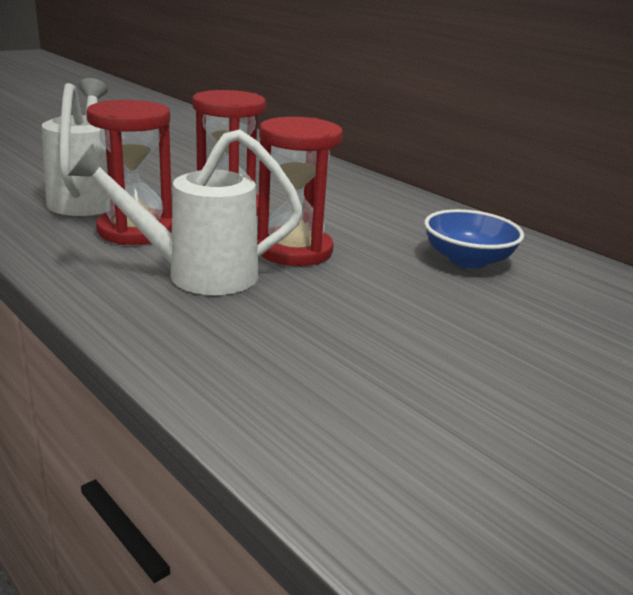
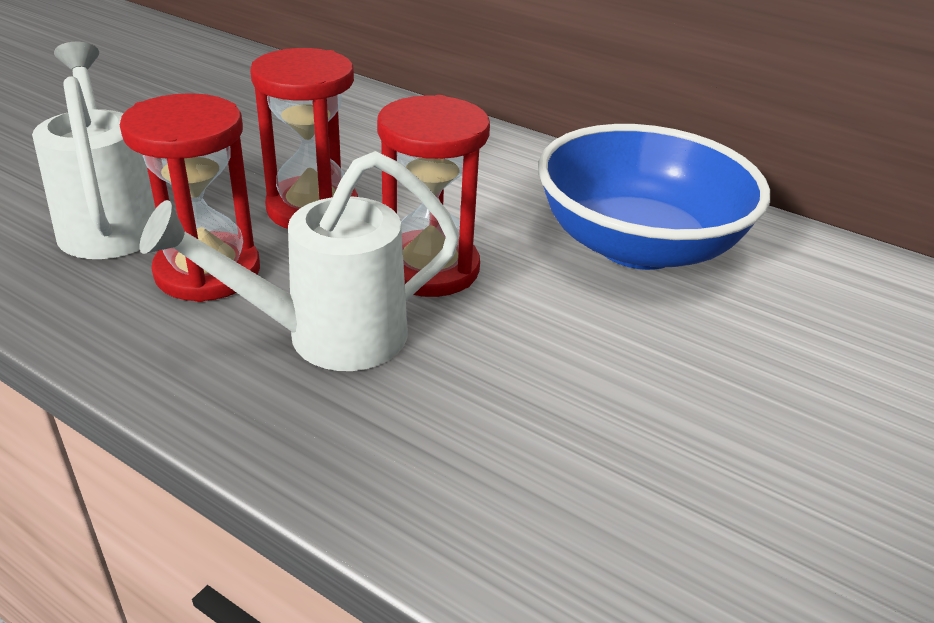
camera: 15 degrees left, 10 degrees up
(467, 260) = (637, 245): blue bowl -> blue bowl, size x1.82

